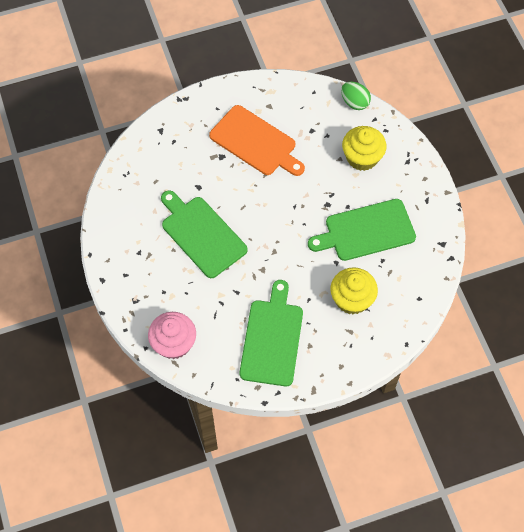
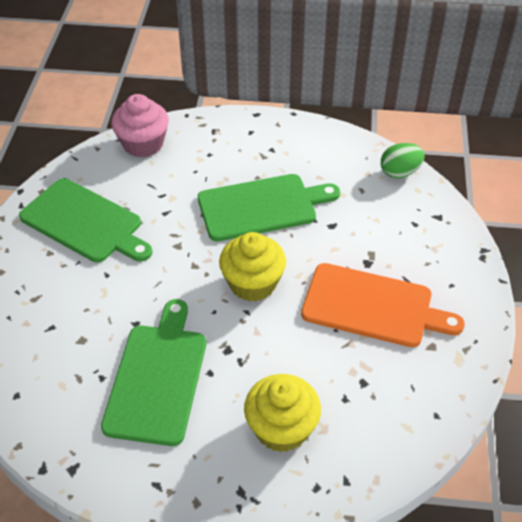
camera: 115 degrees right, 15 degrees down
(255, 142) = (373, 306): orange cutting board -> orange cutting board turned 135 degrees counterclockwise
(352, 299) = (73, 318): yellow cupcake -> yellow cupcake (252, 283)
(354, 102) = (392, 465): green egg -> green egg (400, 172)

